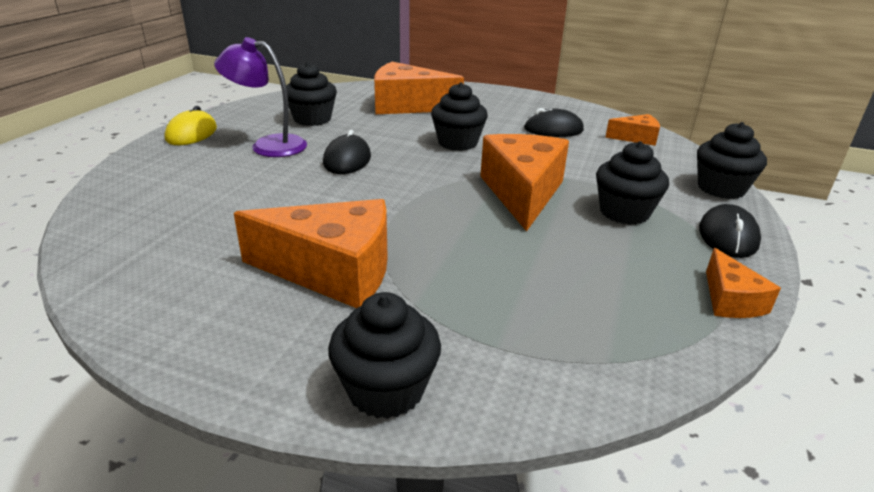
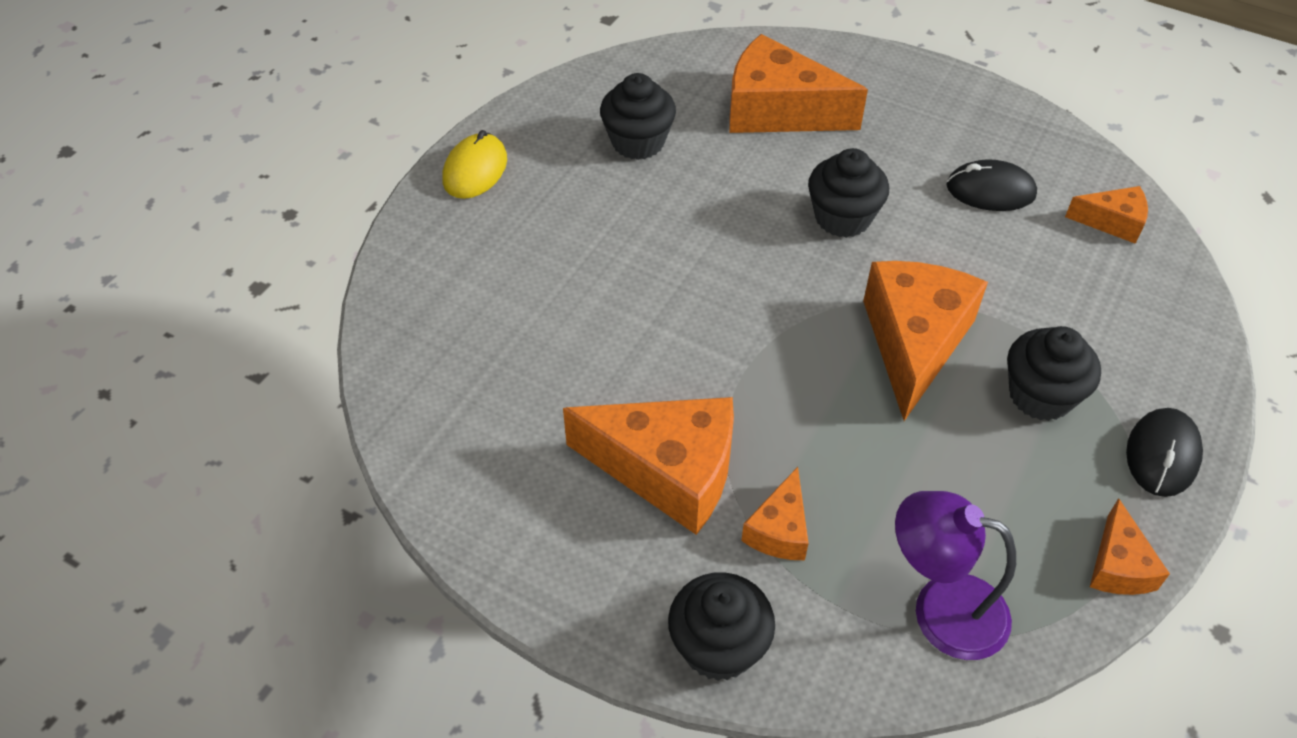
camera: 10 degrees right, 20 degrees up
(268, 145) = (580, 207): purple lamp -> purple lamp (941, 609)
(347, 160) = (686, 249): black mouse -> none
(436, 300) = (779, 530): none -> orange cheese
(721, 188) = (1194, 355): black cupcake -> none

